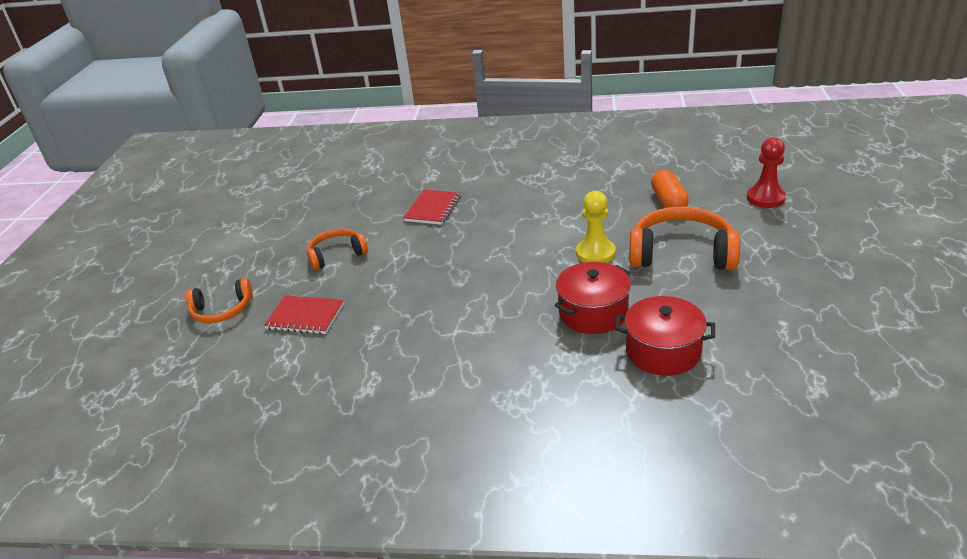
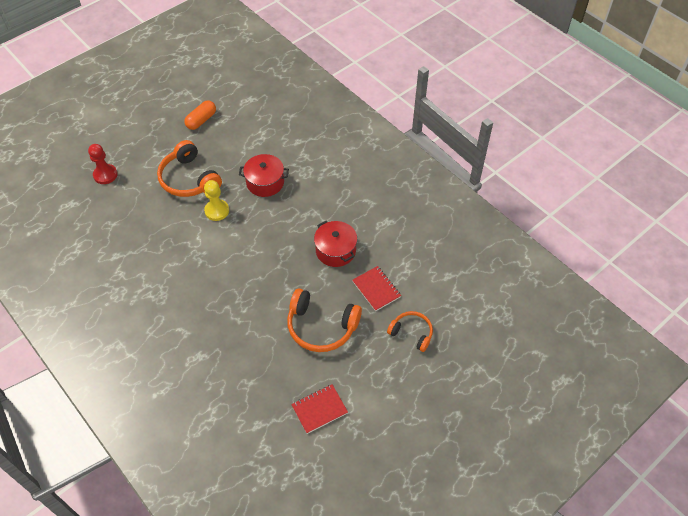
camera: 140 degrees left, 20 degrees up
(337, 255) = (321, 327): orange headphones -> orange headphones, size x1.67
(433, 209) = (235, 320): red notebook -> red notebook (319, 409)
(663, 351) = (269, 147): red pot -> red pot (335, 251)
(668, 202) = (139, 211): orange capsule -> orange capsule (201, 120)

